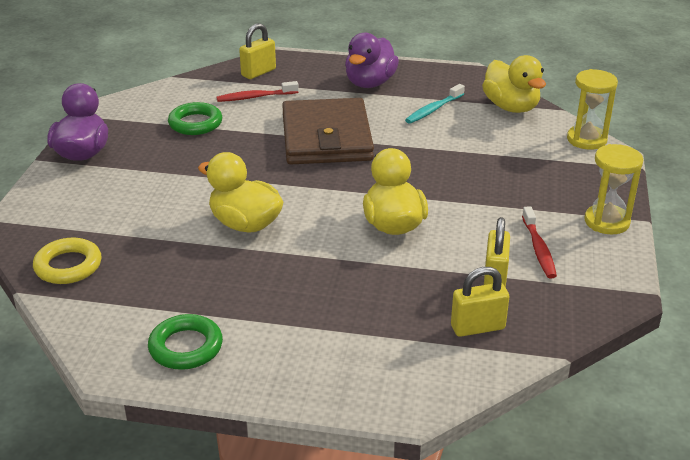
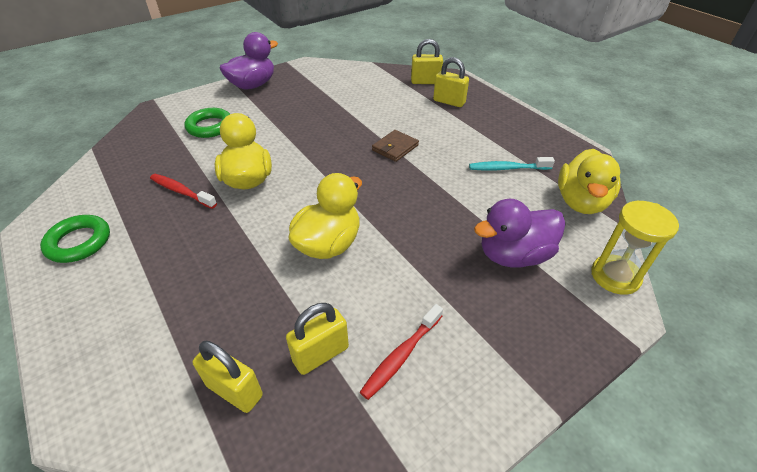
camera: 45 degrees right, 10 degrees up
(68, 266) = (132, 147): yellow ring -> none
(195, 123) = (335, 97): green ring -> green ring (210, 126)
(255, 97) = (396, 97): red toothbrush -> red toothbrush (181, 191)
(309, 80) = (449, 102): none -> yellow padlock
(326, 137) = (395, 148): brown wallet -> brown wallet, size x0.42
(370, 83) = (489, 123): purple duck -> purple duck (514, 255)
(606, 222) = (509, 380): yellow hourglass -> none

